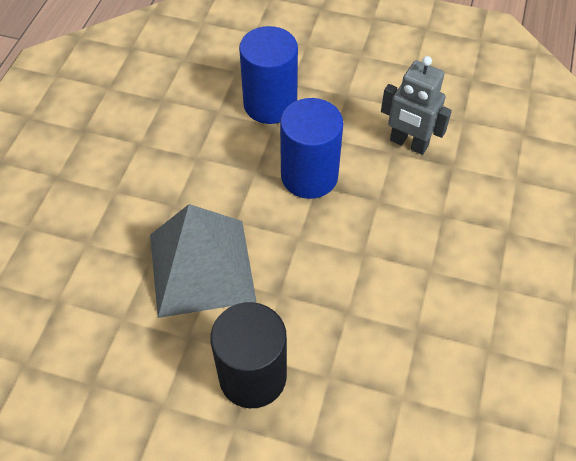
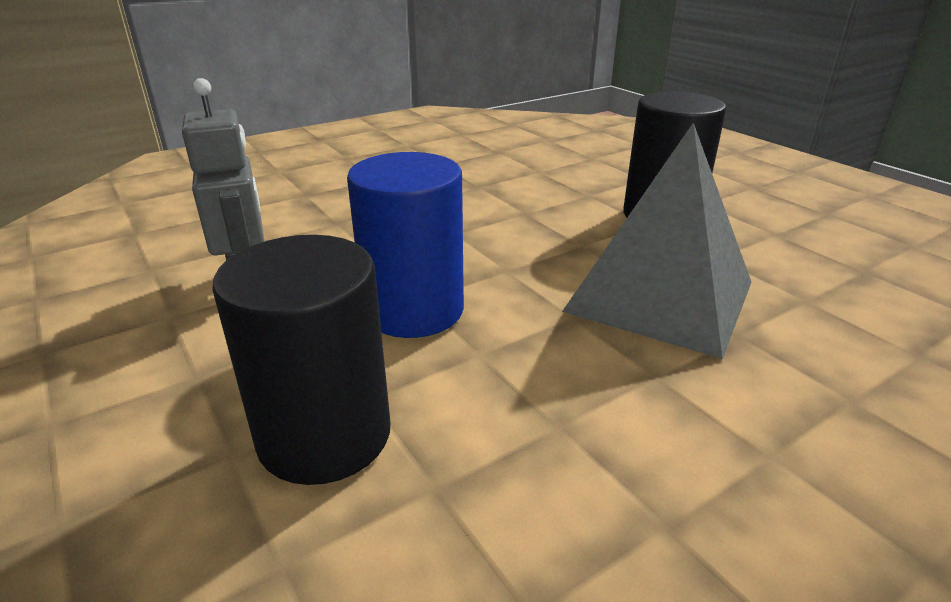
camera: 140 degrees left, 25 degrees down
(270, 104) = (324, 435): blue cylinder -> black cylinder

